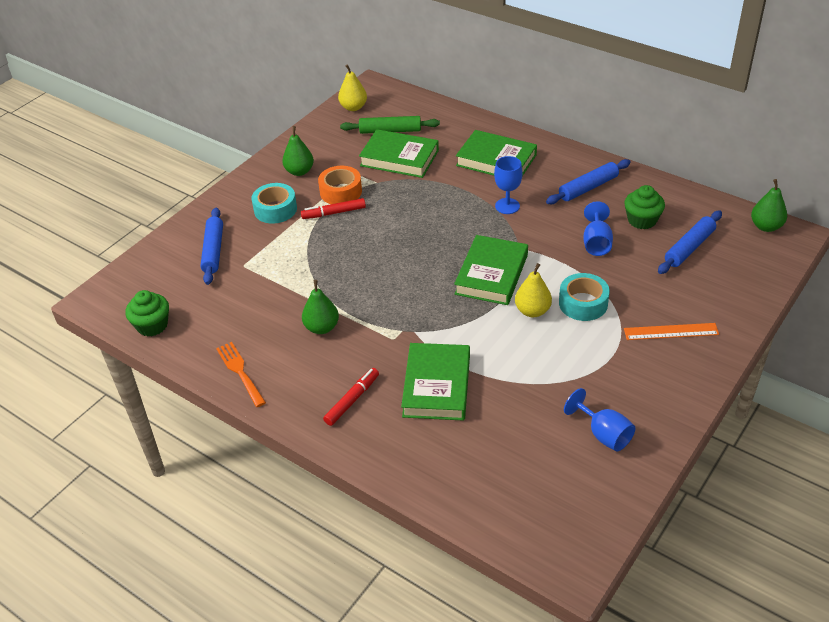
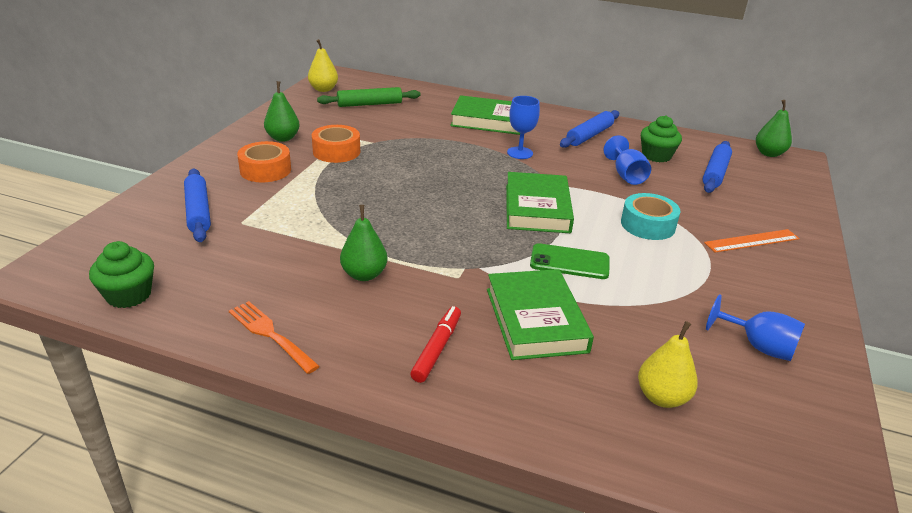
camera: 20 degrees left, 10 degrees down
(275, 209) = (265, 170): turquoise tape -> orange tape
(334, 213) = (336, 169): red marker -> none
(399, 158) = (389, 123): green book -> none
(491, 335) = (569, 262): none -> green phone
(532, 311) = (600, 236): yellow pear -> yellow pear (662, 397)

